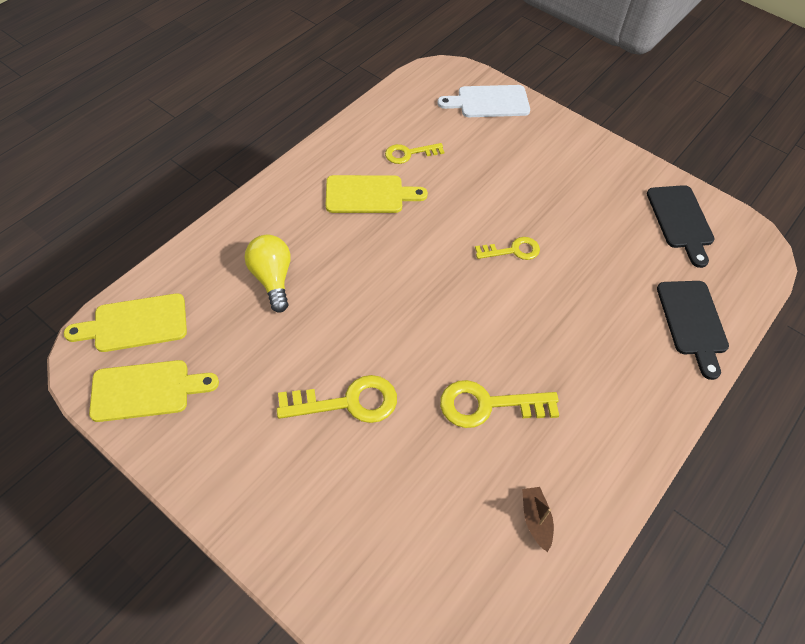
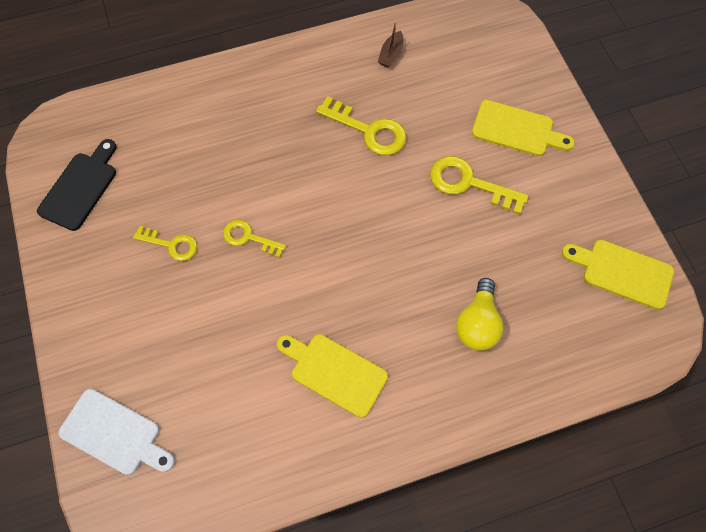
camera: 145 degrees left, 10 degrees up
(135, 324) = (617, 341): yellow cutting board -> yellow cutting board (517, 130)
(409, 154) = (258, 405): yellow key -> yellow key (171, 245)
(692, 322) = (168, 107): black cutting board -> none

